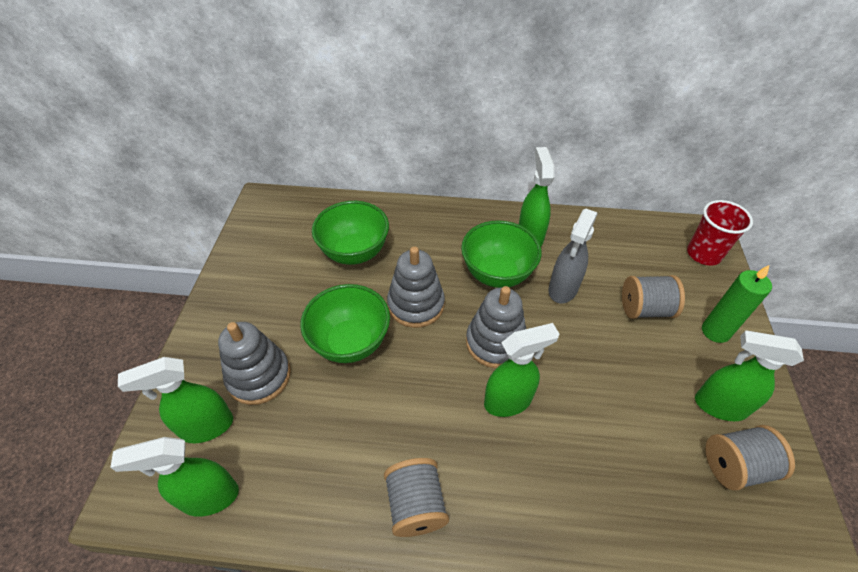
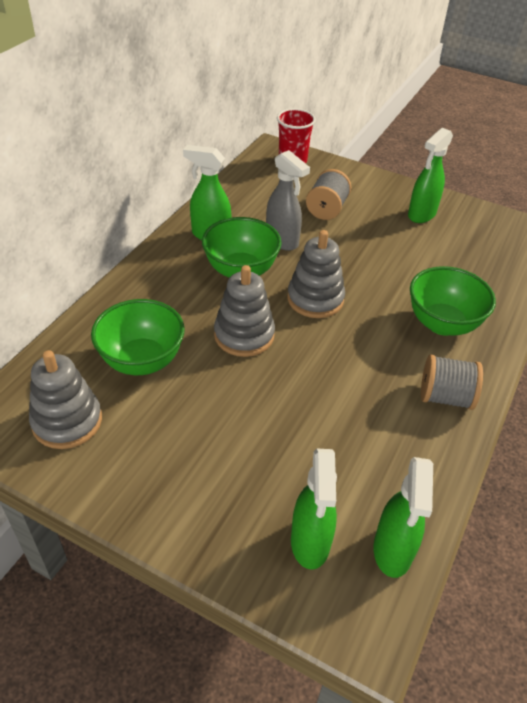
camera: 70 degrees left, 5 degrees down
(259, 376) = (267, 483): grey stacking toy -> grey stacking toy (67, 421)
(350, 342) = (263, 396): green bowl -> green bowl (442, 324)
(508, 401) = (375, 312): green spray bottle -> none
(715, 331) = (363, 188): green candle -> none
(735, 466) = (465, 229): grey spool -> none

